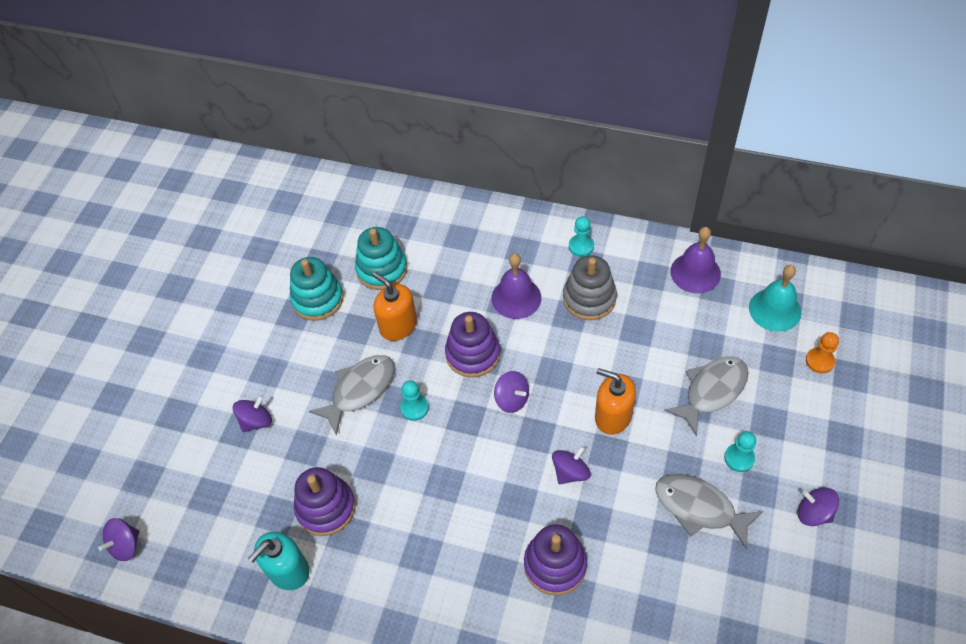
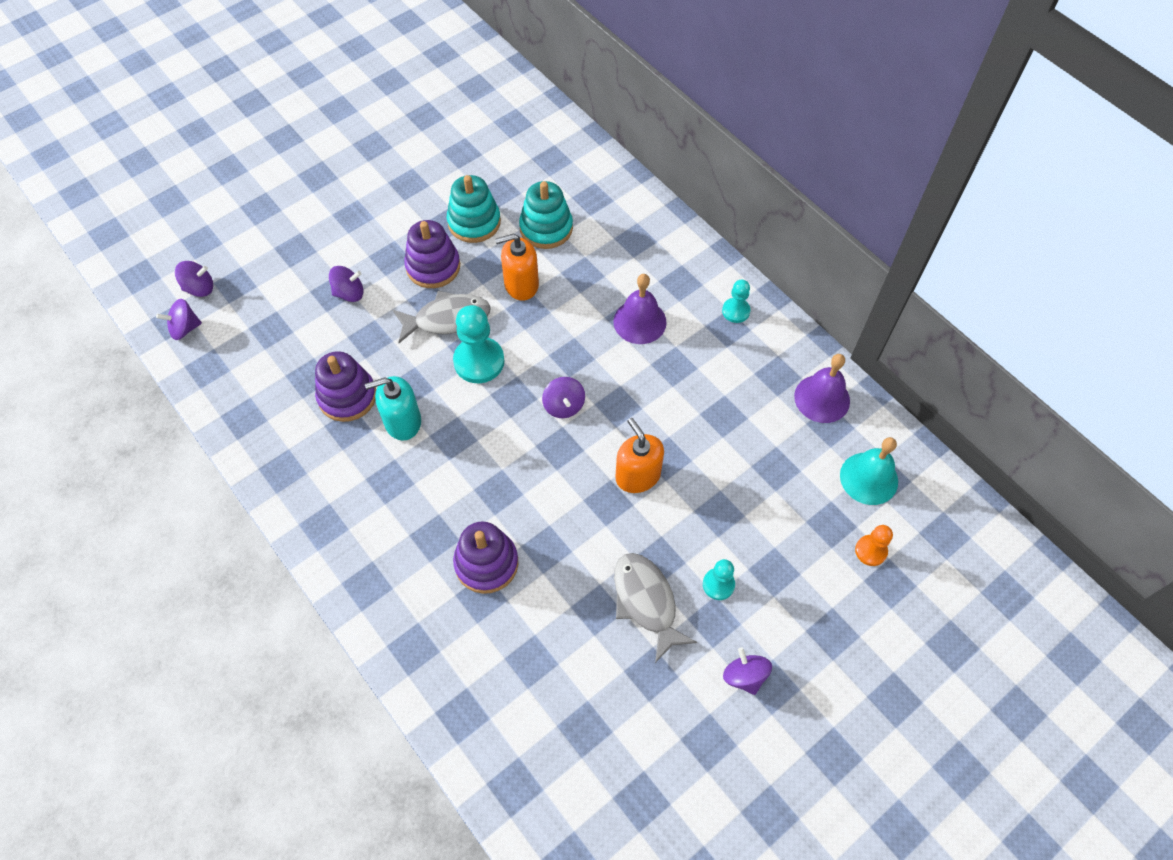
camera: 30 degrees right, 5 degrees up
(288, 570) = (282, 426): turquoise soap dispenser -> turquoise soap dispenser (402, 421)
(398, 325) = (521, 284): orange soap dispenser -> orange soap dispenser turned 90 degrees counterclockwise
(414, 408) = (479, 361): turquoise pawn -> turquoise pawn, size x1.77
(473, 354) = (563, 347): purple stacking toy -> purple stacking toy (433, 267)
(570, 472) = (562, 498): purple spinning top -> purple spinning top (199, 288)
(589, 298) = (703, 361): grey stacking toy -> none
(712, 391) = (744, 512): grey fish -> none

